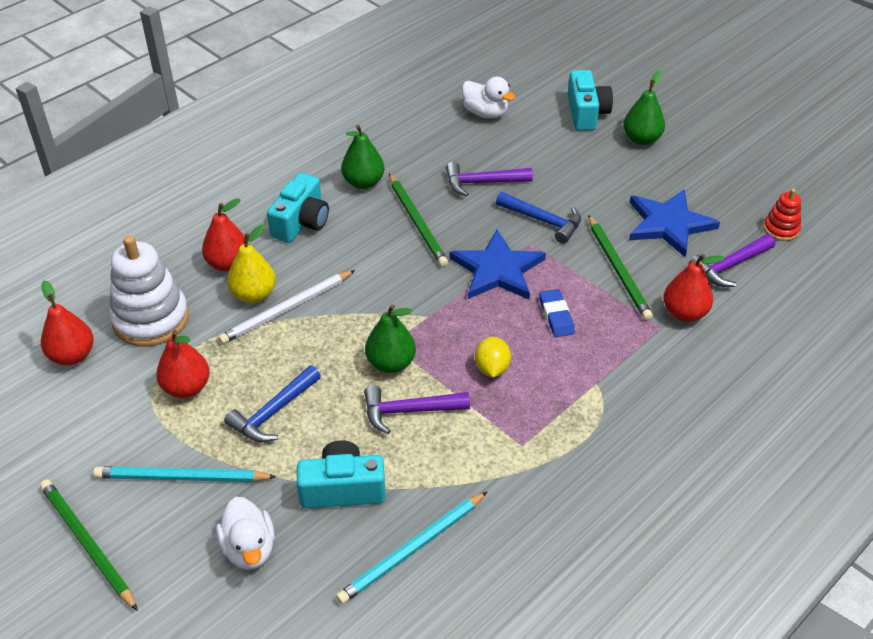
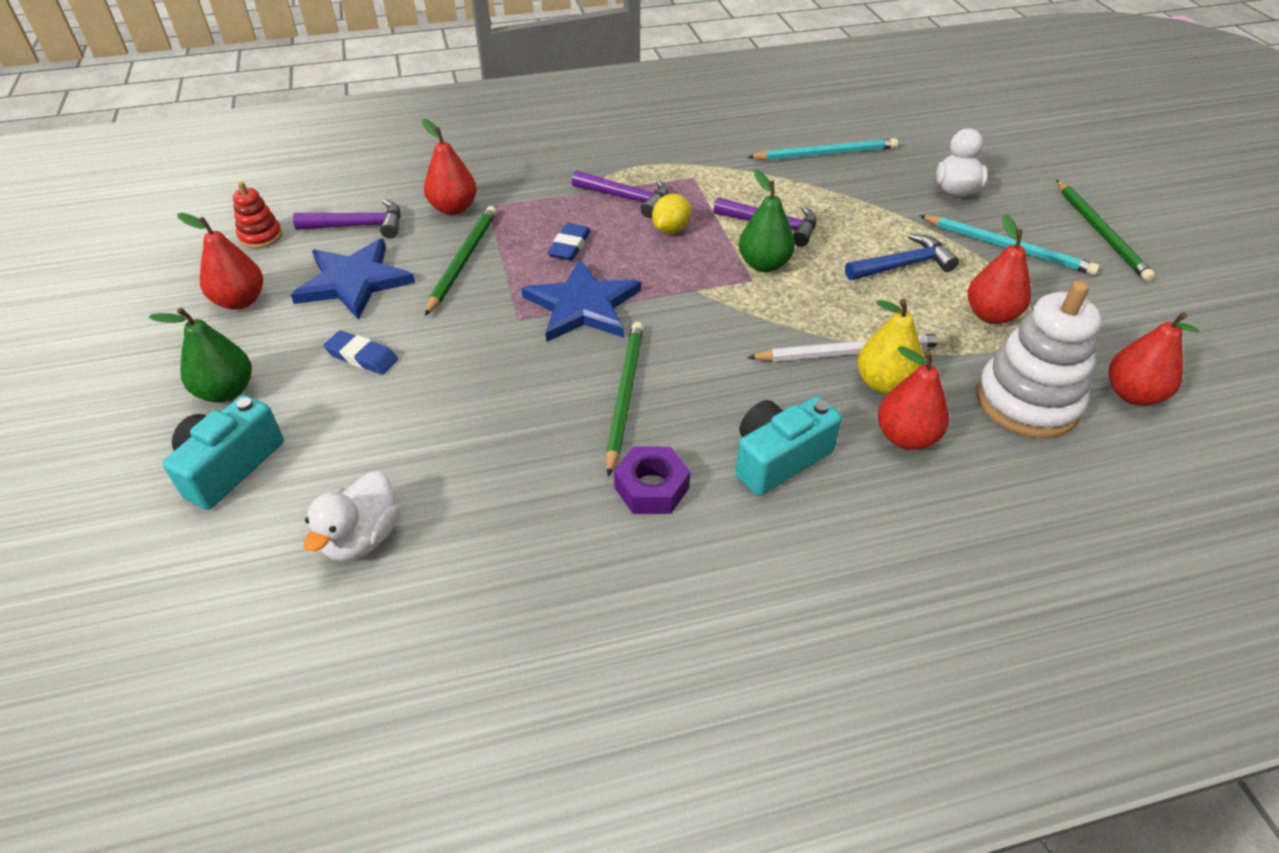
camera: 150 degrees left, 0 degrees up
(342, 489) = (862, 198): turquoise camera -> none
(363, 182) = (651, 488): green pear -> purple nut
(482, 183) = (493, 416): purple hammer -> purple hammer (627, 198)
(485, 113) = (362, 538): white duck -> white duck turned 135 degrees counterclockwise
(543, 221) = (476, 337): blue hammer -> none
(596, 183) = (362, 357): none -> blue eraser
(717, 184) = (240, 301): none -> red pear

